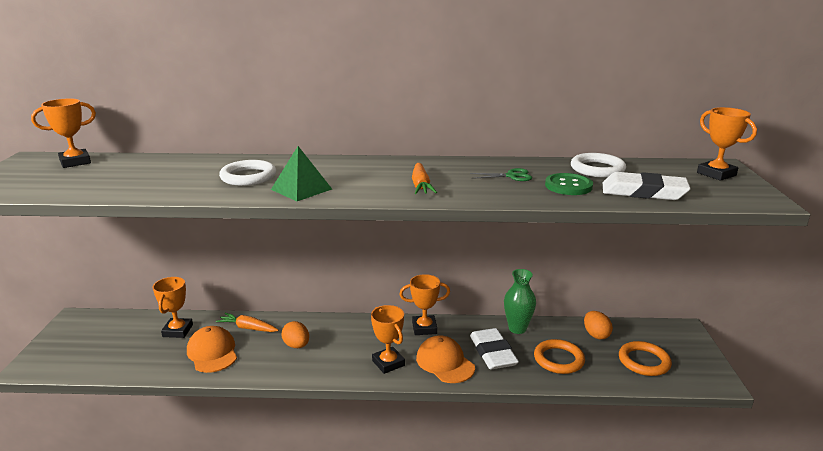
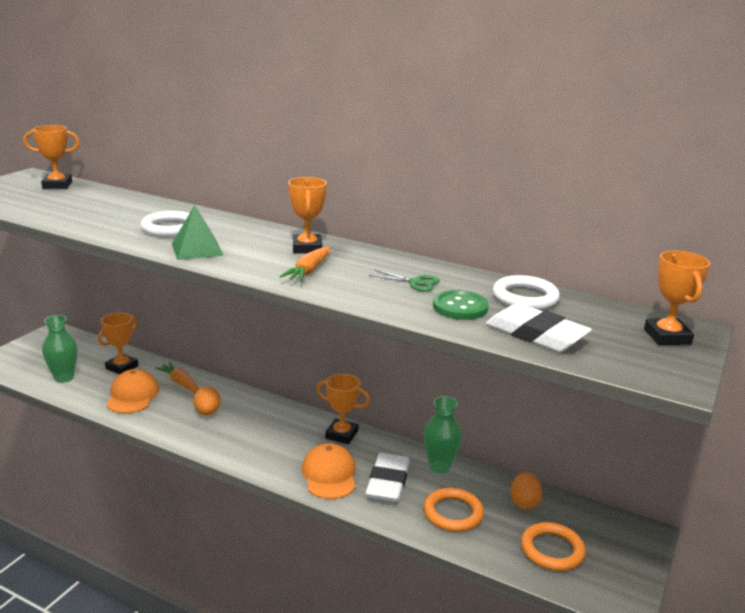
camera: 25 degrees right, 0 degrees up
(126, 357) = (64, 378): none -> green vase
(388, 363) = (274, 456): orange trophy -> orange trophy (307, 248)

